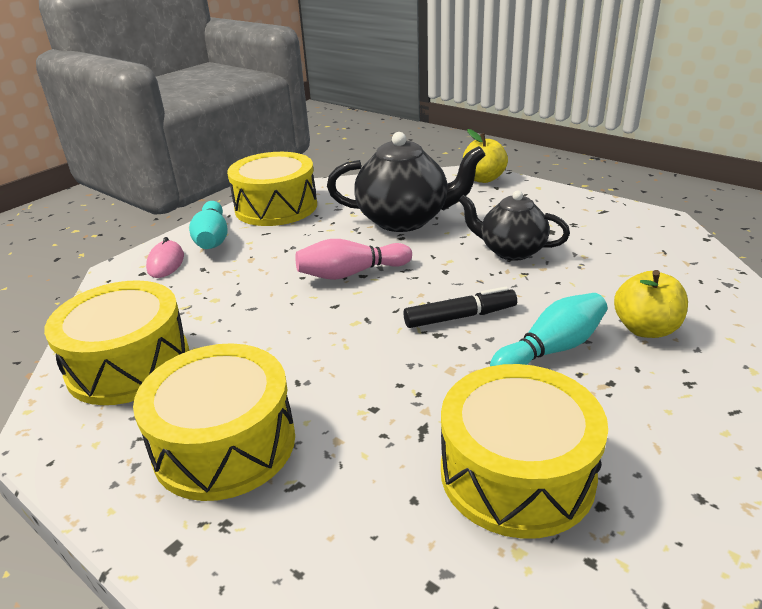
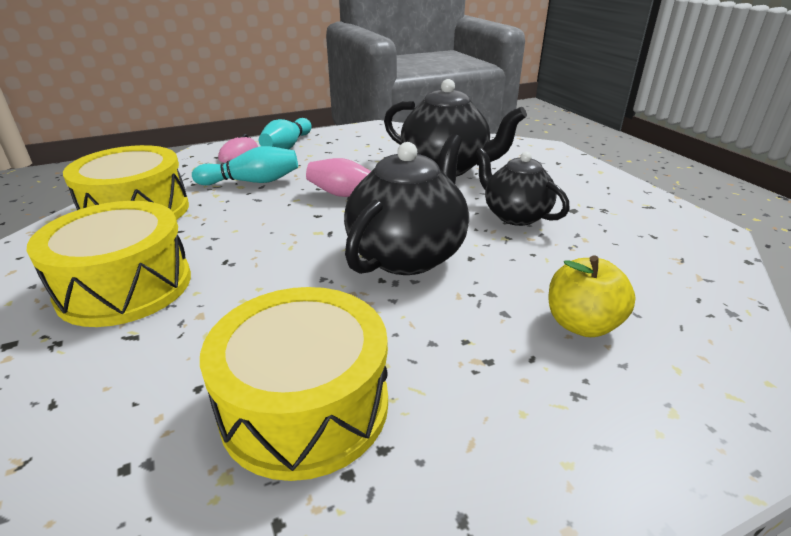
camera: 25 degrees right, 0 degrees up
(276, 207) = (356, 136): yellow drum -> none
(460, 317) = (407, 254): black marker -> black teapot
(483, 179) = (552, 153): yellow apple -> none
(551, 350) = (460, 309): turquoise bowling pin -> turquoise bowling pin (252, 182)

